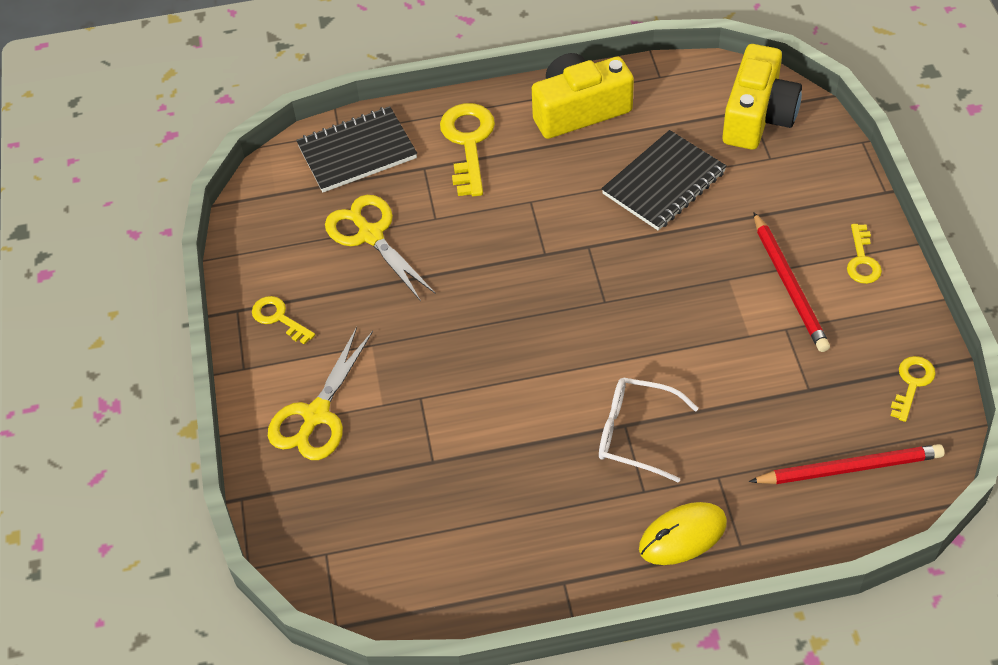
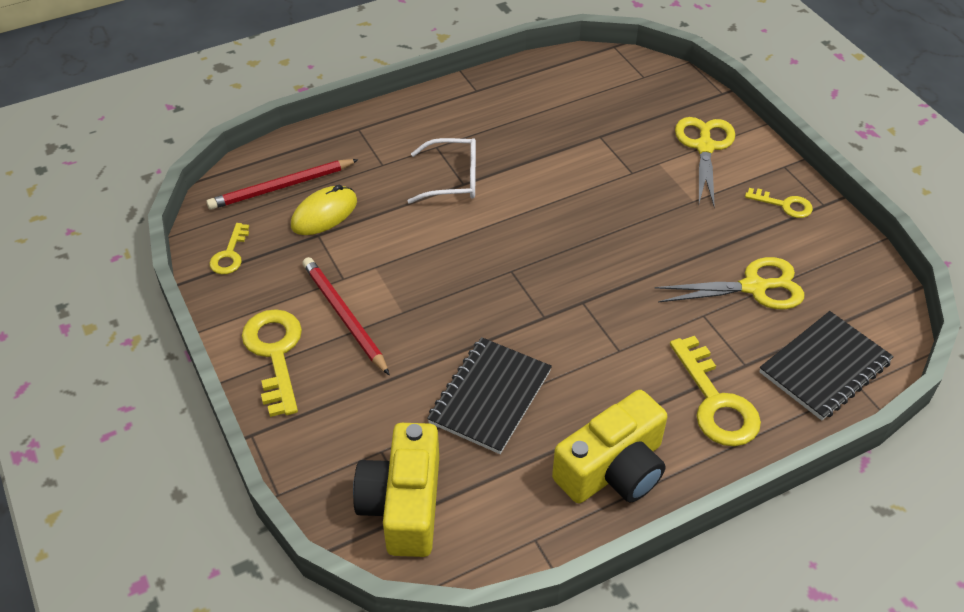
camera: 160 degrees right, 5 degrees down
(370, 235) = (754, 287): yellow scissors -> yellow scissors turned 45 degrees counterclockwise
(682, 536) = (401, 127): yellow mouse -> yellow mouse (324, 214)
(862, 260) = (275, 354): yellow key -> yellow key, size x1.76

